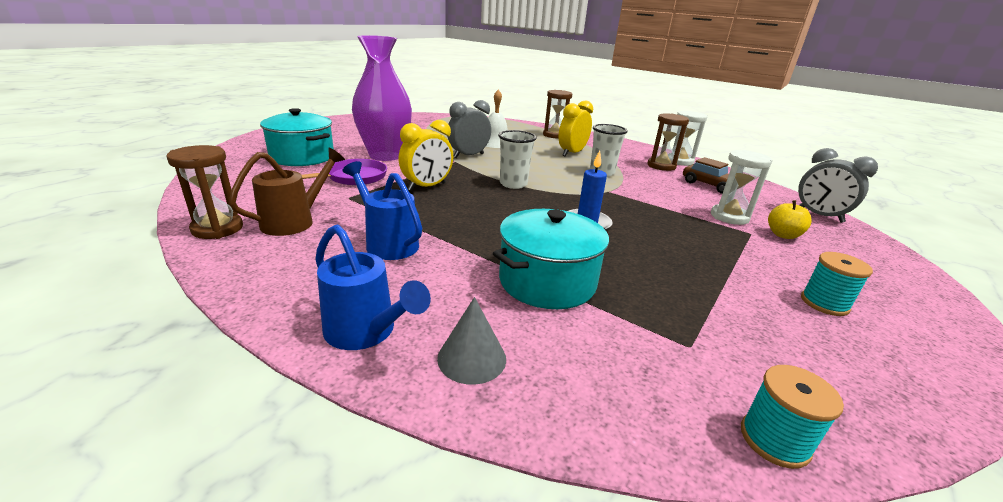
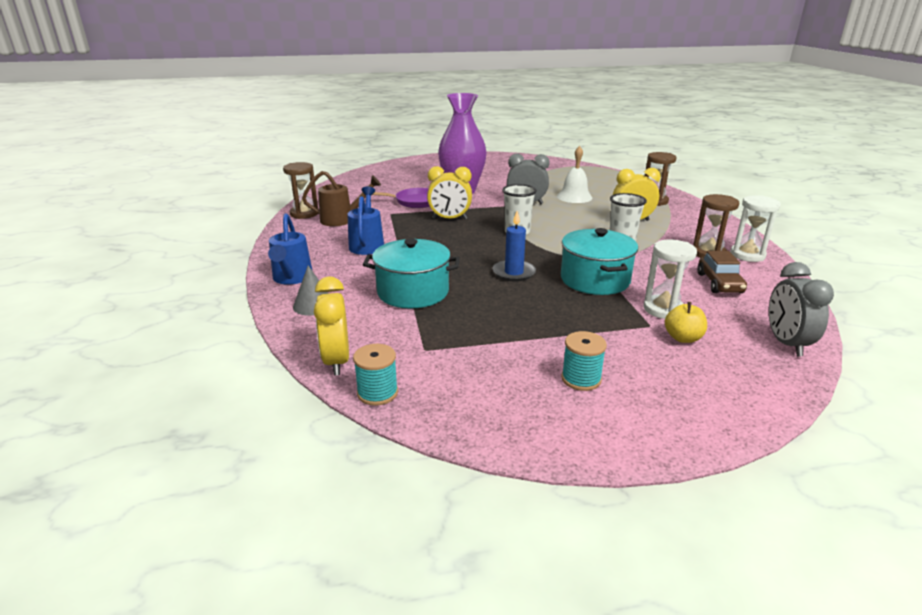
camera: 45 degrees right, 0 degrees up
(302, 157) = (407, 181): turquoise pot -> turquoise pot (595, 280)
(656, 427) = (337, 361): none -> yellow clock

